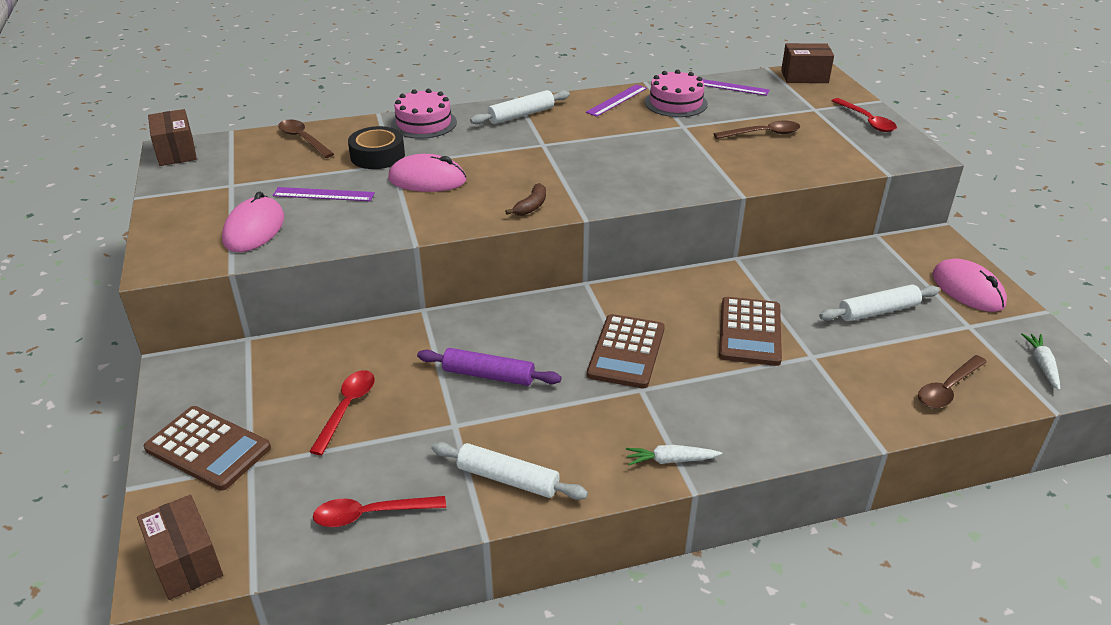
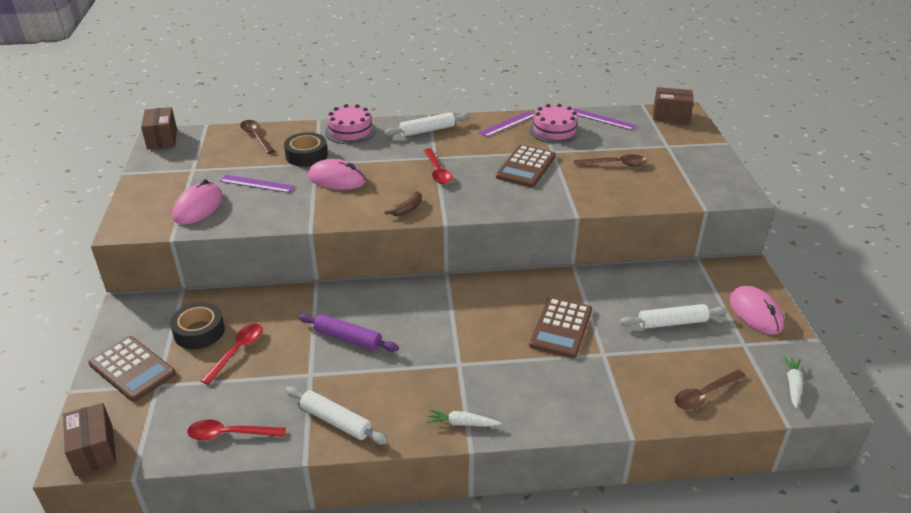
camera: 10 degrees right, 0 degrees up
(287, 390) = (199, 331): none -> black tape
(626, 352) = (458, 332): brown calculator -> brown calculator (526, 167)
(866, 121) = (707, 160): red spoon -> red spoon (437, 171)

